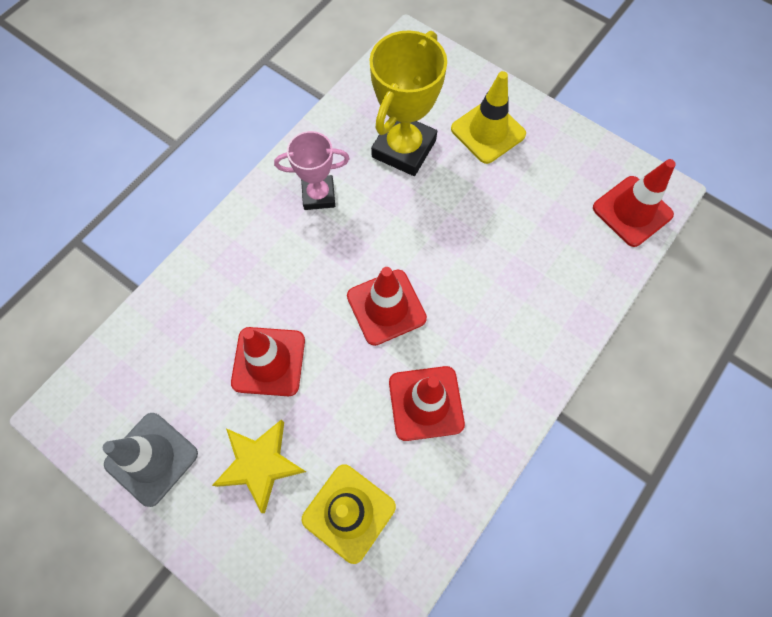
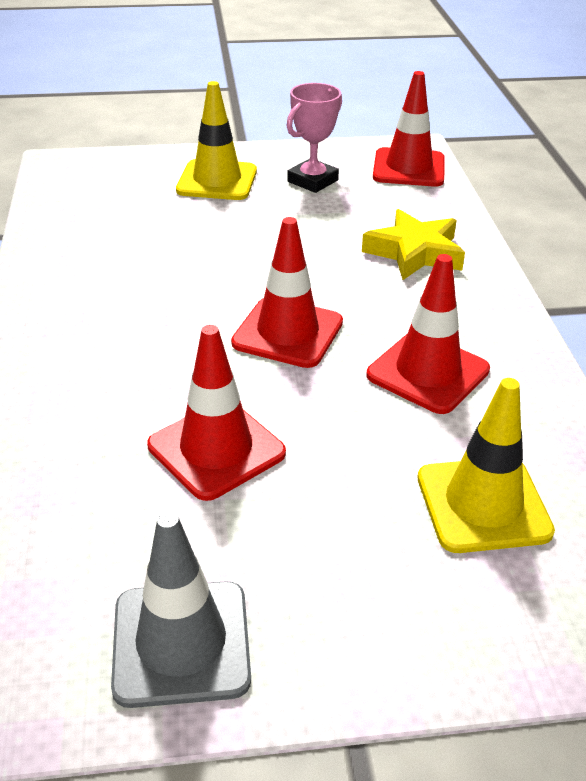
camera: 45 degrees left, 30 degrees down
(260, 464) = (330, 539): yellow star -> yellow star (414, 252)
(318, 195) = (96, 297): pink trophy -> pink trophy (312, 181)
(404, 149) = (148, 226): yellow trophy -> none

